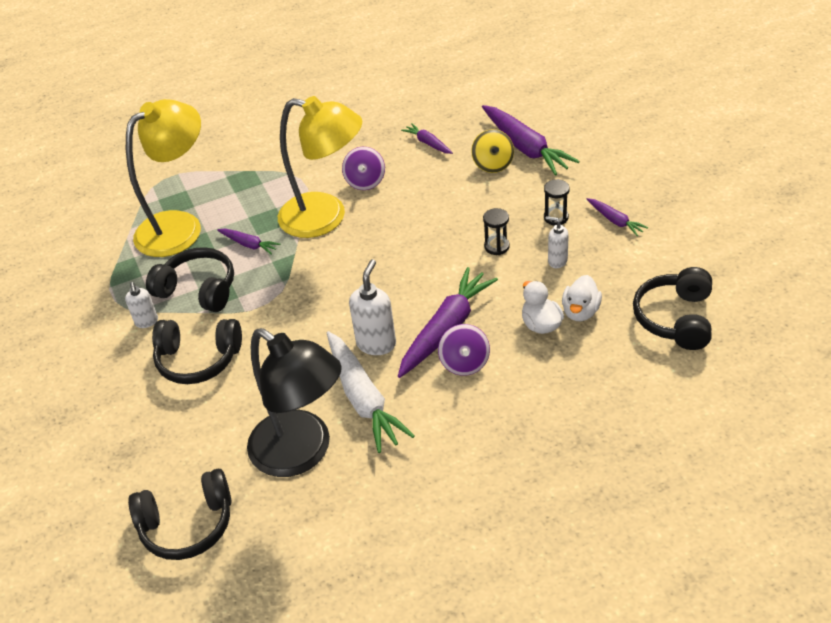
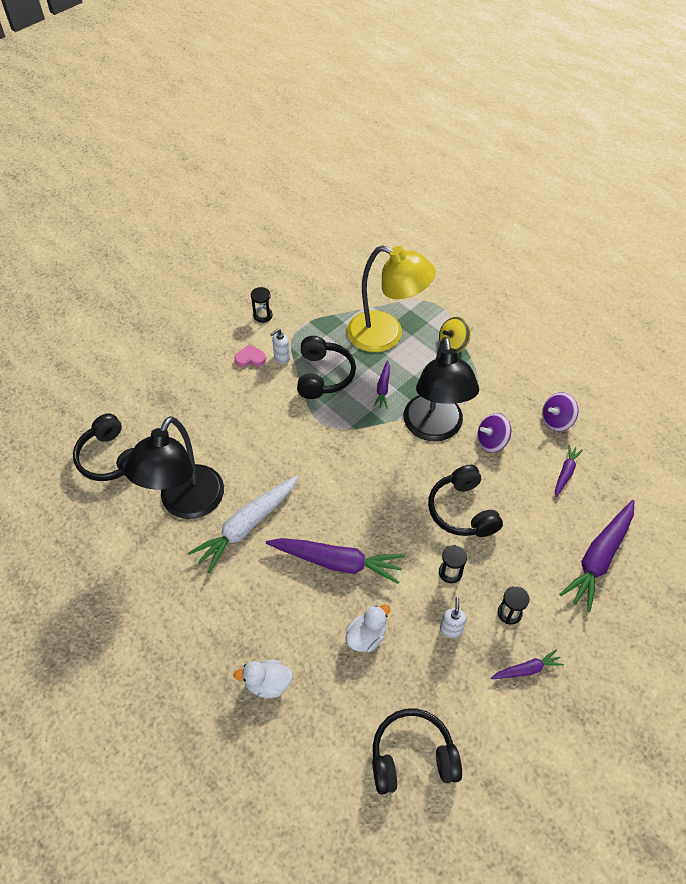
camera: 65 degrees right, 10 degrees up
(68, 327) = (263, 315): none -> black hourglass
(126, 351) = (250, 358): none -> pink heart
(198, 360) = (255, 404): black headphones -> black headphones (462, 510)
(326, 218) = (434, 429): yellow lamp -> black lamp
(376, 343) = (305, 515): white soap dispenser -> none
(464, 363) = (304, 588): purple spinning top -> purple spinning top (556, 420)
(493, 164) = (561, 536): yellow spinning top -> yellow spinning top (453, 344)
(580, 311) = (393, 667): white duck -> white duck (268, 683)
(615, 221) = (527, 669): purple carrot -> purple carrot turned 135 degrees counterclockwise

